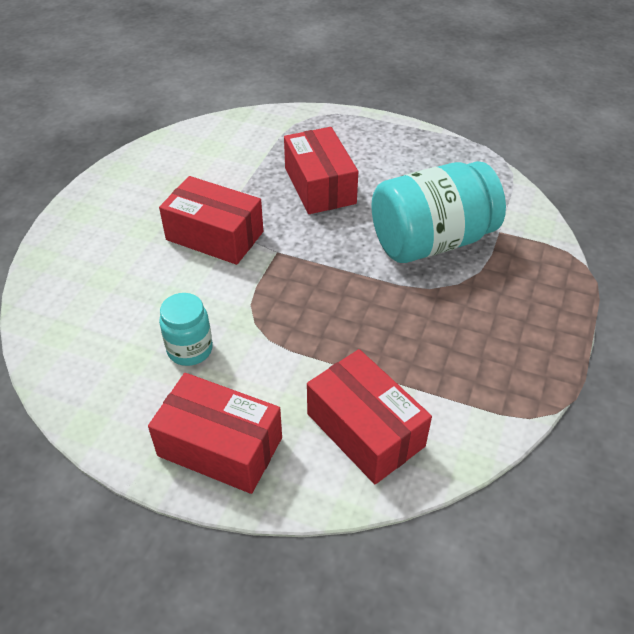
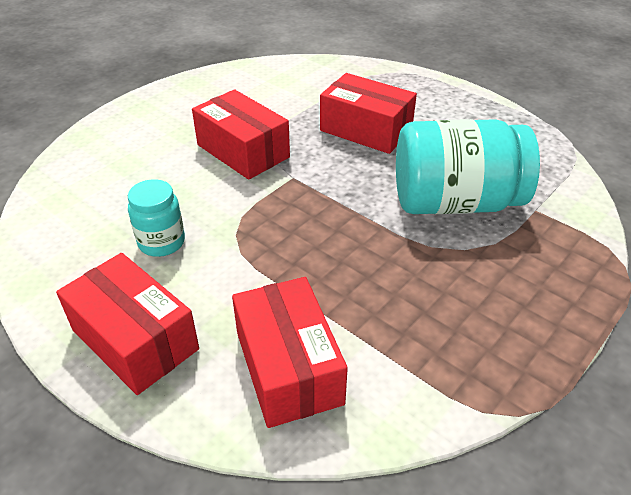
camera: 20 degrees right, 5 degrees down
(319, 186) = (366, 130): red box -> red box turned 60 degrees counterclockwise

